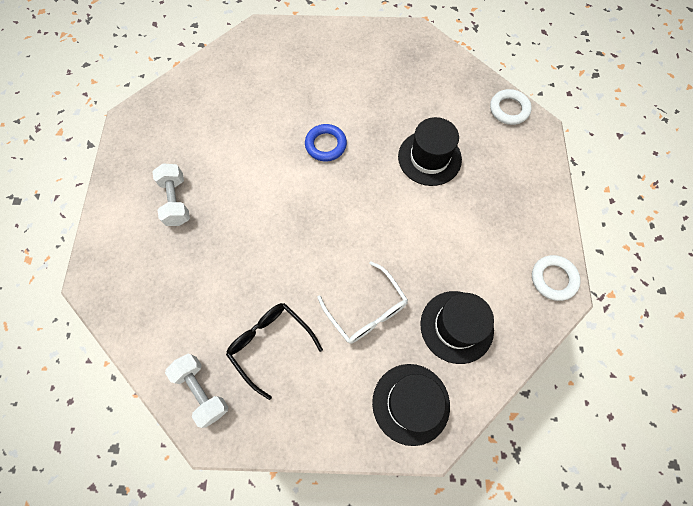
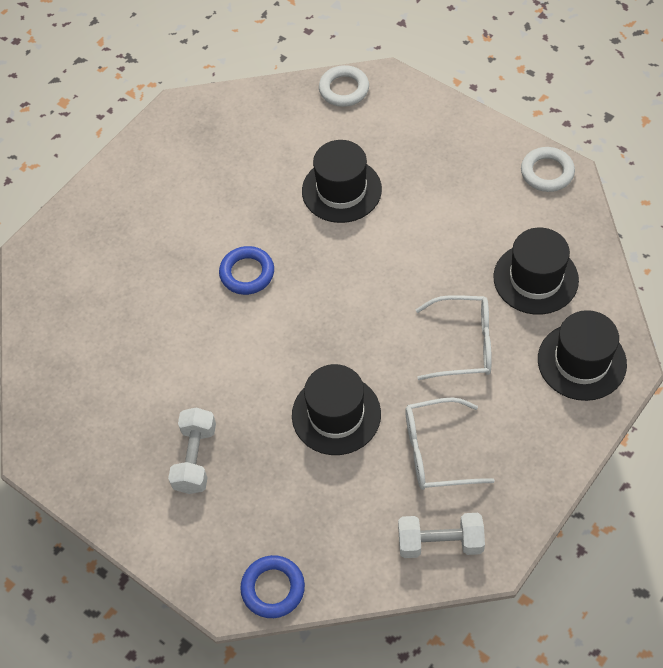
camera: 50 degrees left, 10 degrees down
(111, 304) = (273, 588): none -> blue ring
(176, 201) = (195, 458): white dumbbell -> white dumbbell turned 75 degrees clockwise
(258, 262) = (336, 414): none -> black hat
(270, 344) = (436, 451): black glasses -> white glasses

